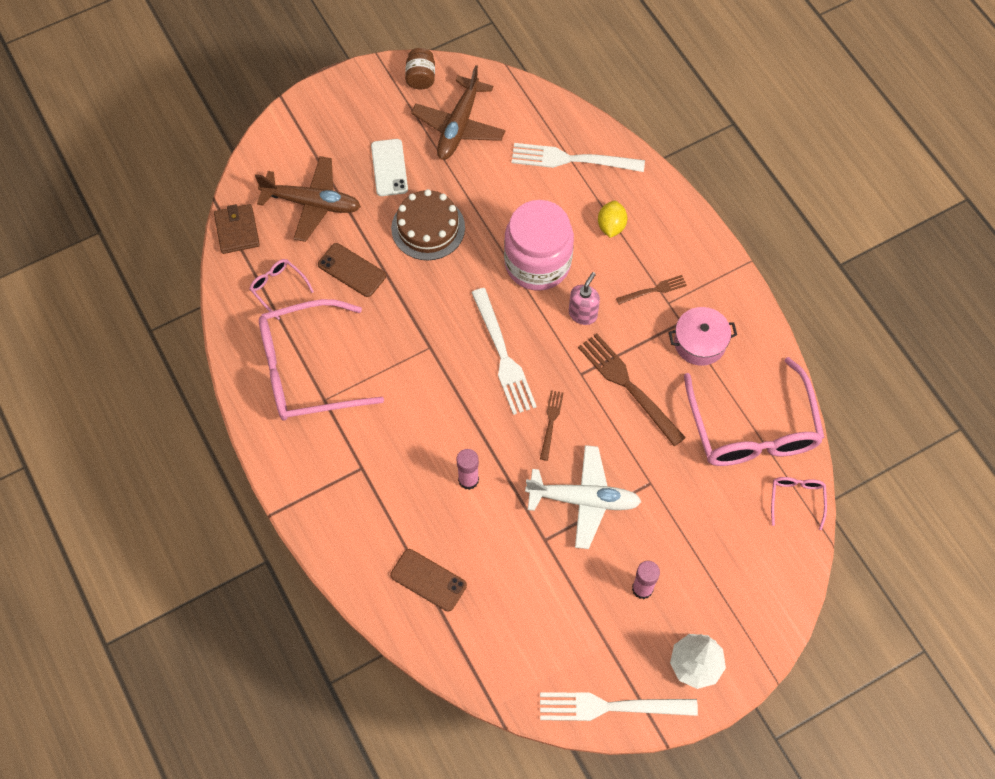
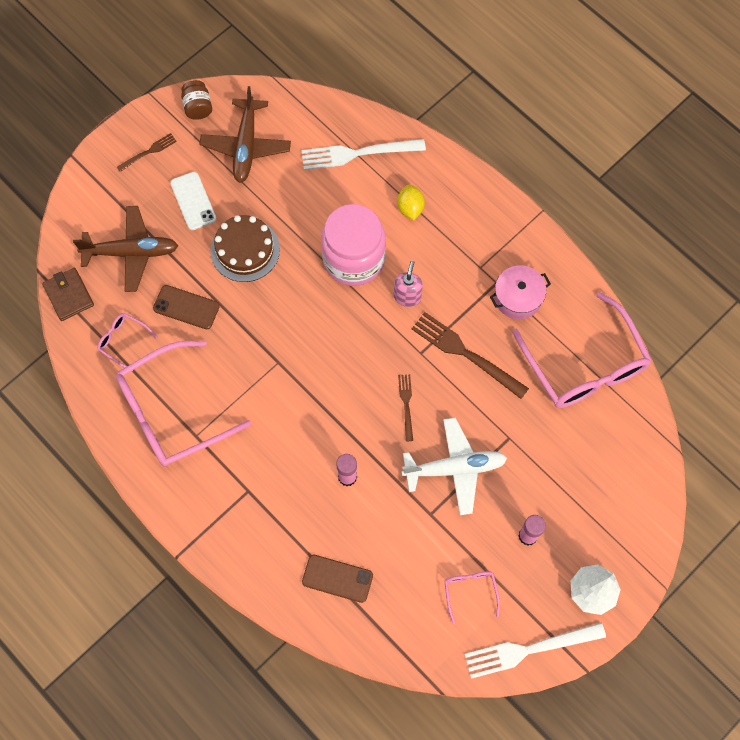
camera: 15 degrees left, 5 degrees up
(503, 356) = (347, 354): white fork -> none
(654, 290) = (464, 258): brown fork -> brown fork (149, 151)
(796, 499) = (639, 420): pink glasses -> pink glasses (470, 591)

